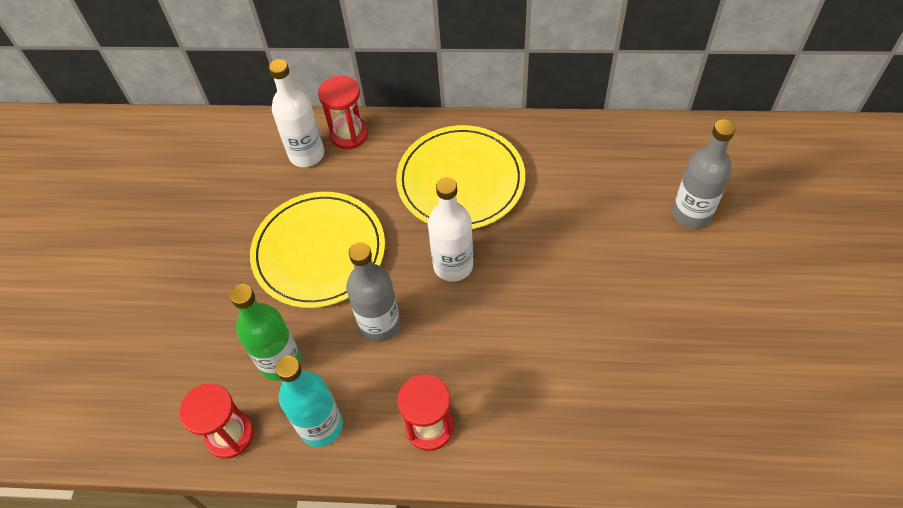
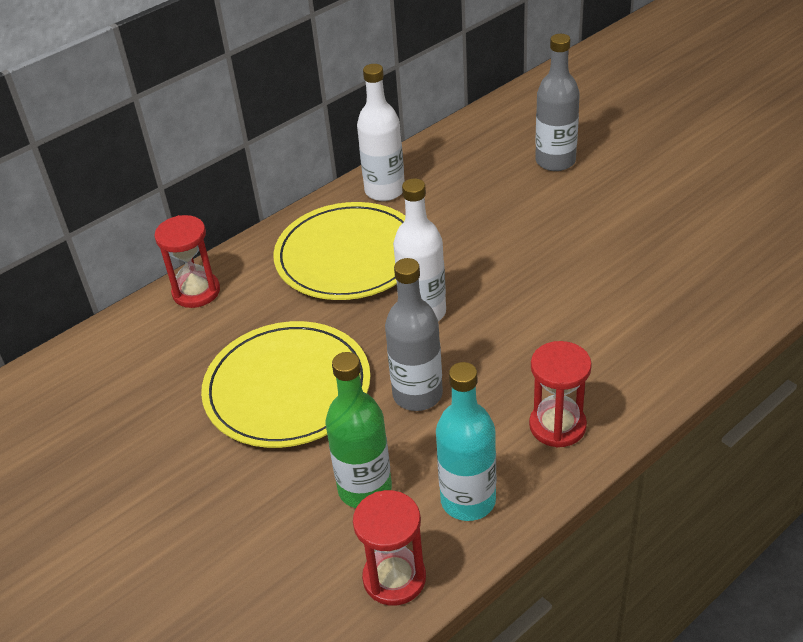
camera: 45 degrees left, 15 degrees down
(306, 154) = (172, 332): white bottle -> white bottle (384, 190)

